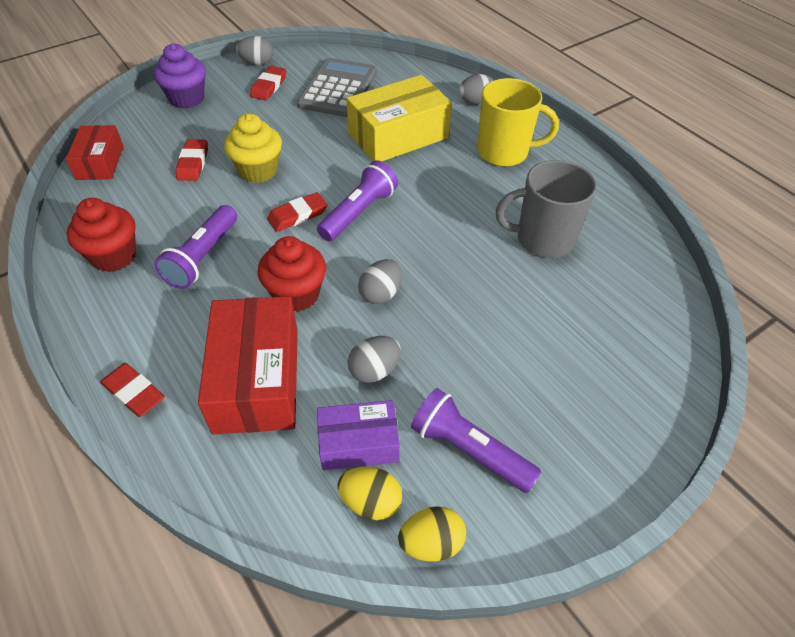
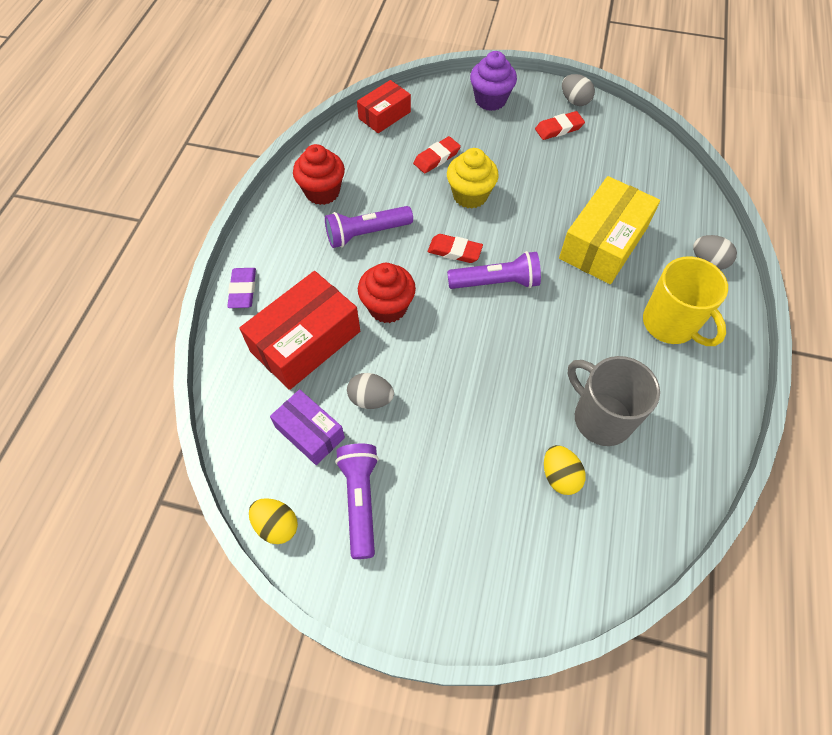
camera: 50 degrees right, 10 degrees up
(134, 392) = (243, 290): red eraser -> purple eraser
(338, 89) = (608, 167): grey calculator -> none
(370, 502) = (276, 470): yellow egg -> yellow egg (559, 476)
(381, 294) = (437, 353): grey egg -> none
(398, 136) = (603, 243): yellow box -> yellow box turned 75 degrees counterclockwise

